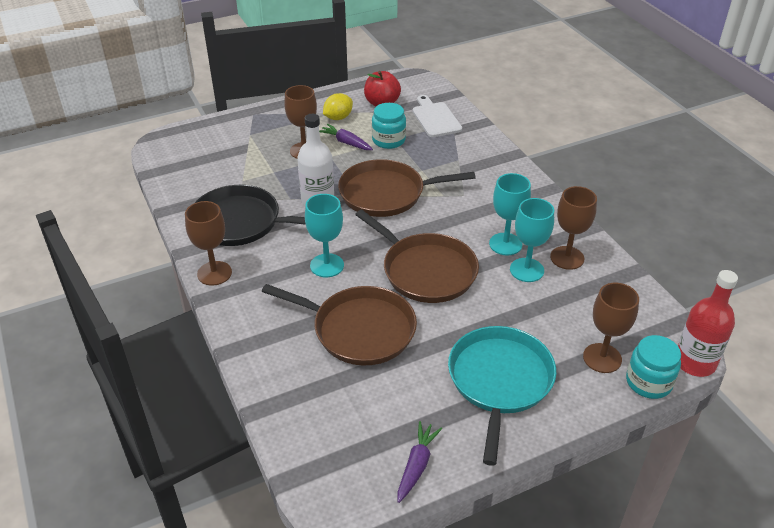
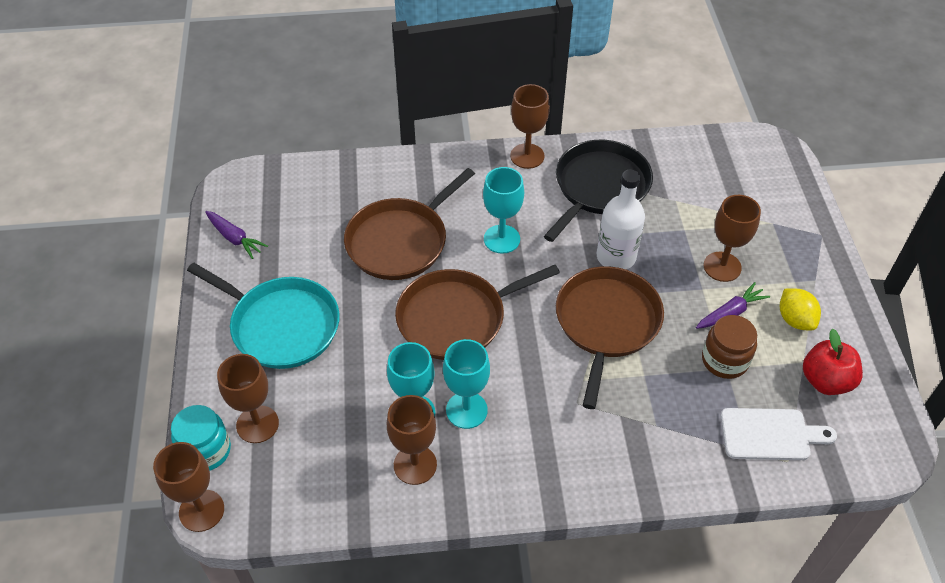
camera: 110 degrees right, 10 degrees up
(388, 140) = (724, 360): turquoise jar -> brown jar
(694, 362) = (201, 510): red bottle -> brown goblet

